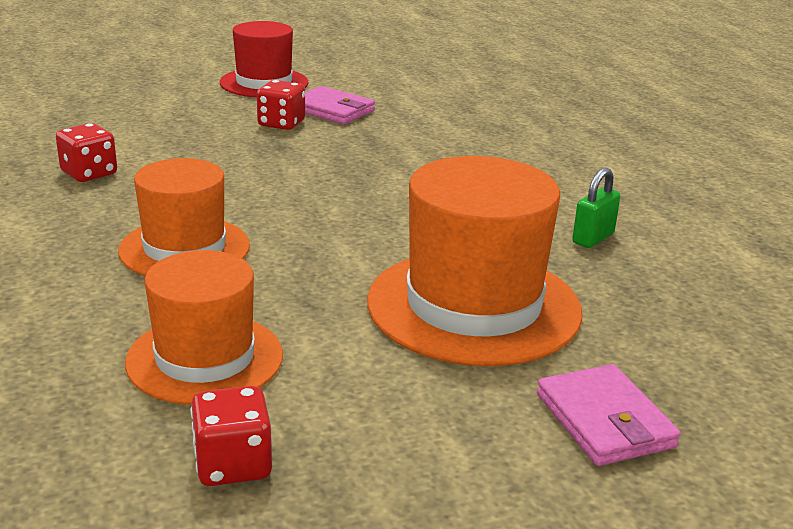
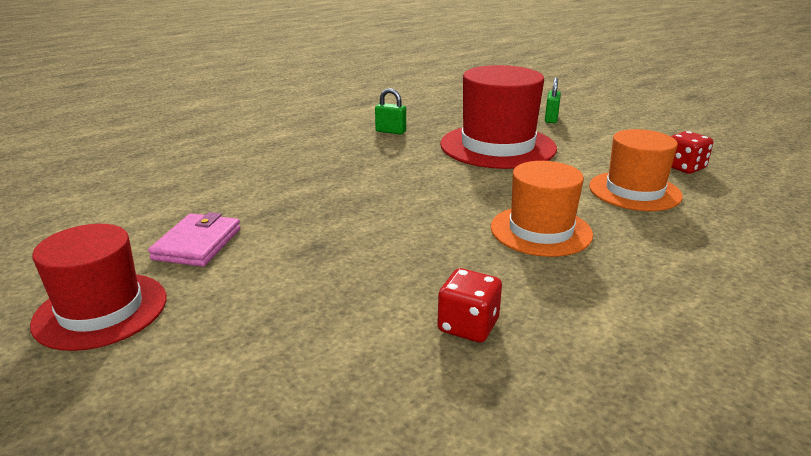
camera: 110 degrees left, 0 degrees up
(281, 124) = (253, 260): red dice -> none
(473, 306) = (497, 146): orange hat -> red hat
(604, 420) = (551, 119): pink wallet -> green padlock

